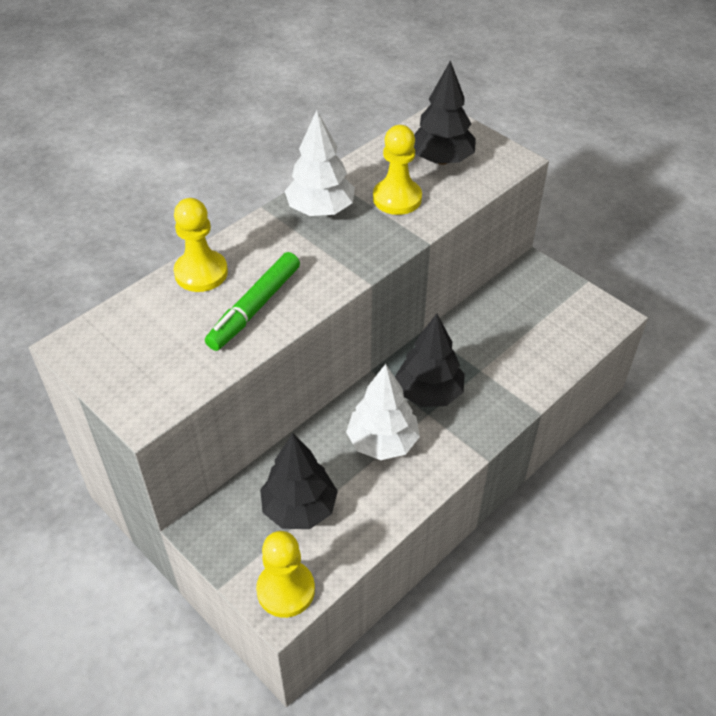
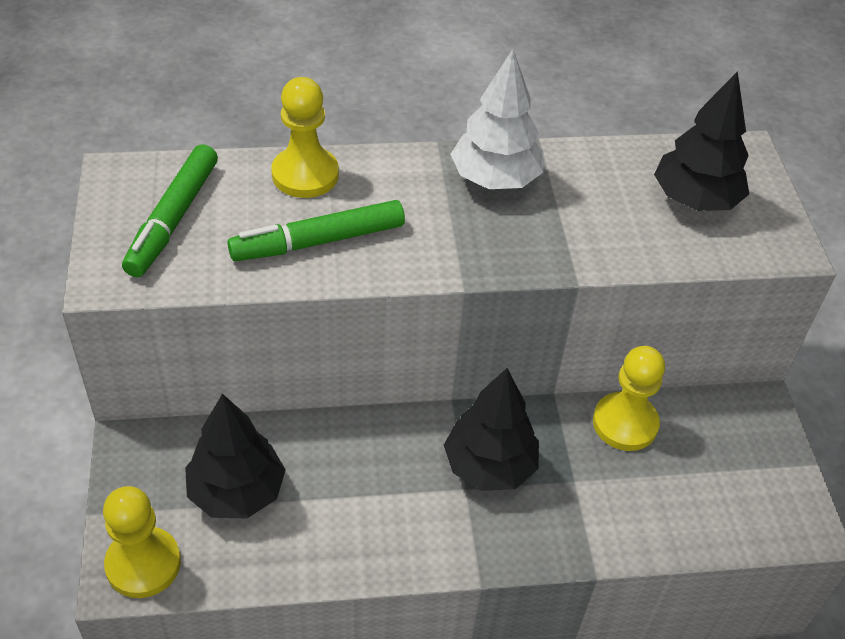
camera: 35 degrees right, 0 degrees up
(144, 350) = (174, 218): none -> green marker
(382, 442) = (386, 484): white tree -> none
(397, 198) = (594, 214): yellow pawn -> yellow pawn (625, 423)

